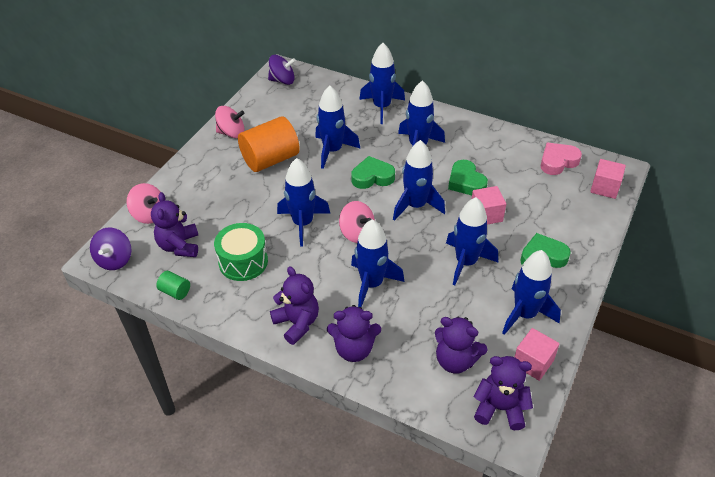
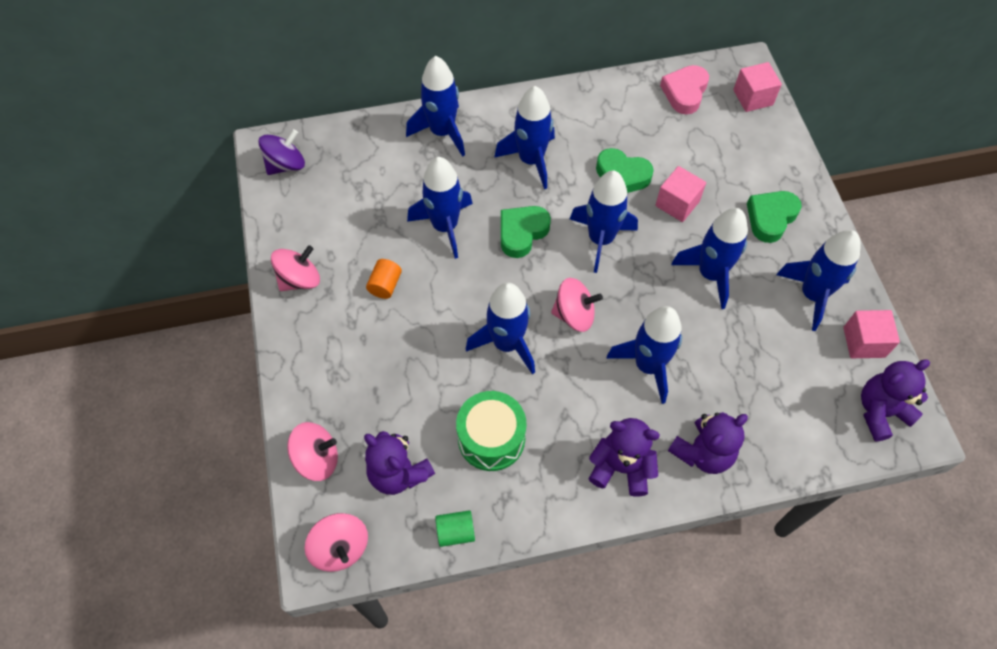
camera: 40 degrees left, 15 degrees up
(115, 260) = (340, 548): purple spinning top -> pink spinning top
(270, 159) = (385, 285): orange cylinder -> orange cylinder, size x0.45
(455, 360) = (801, 392): purple teddy bear -> none

